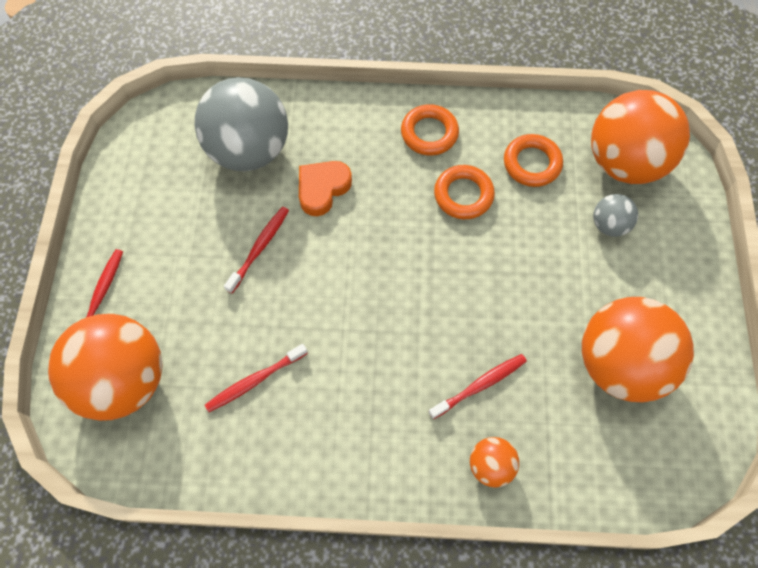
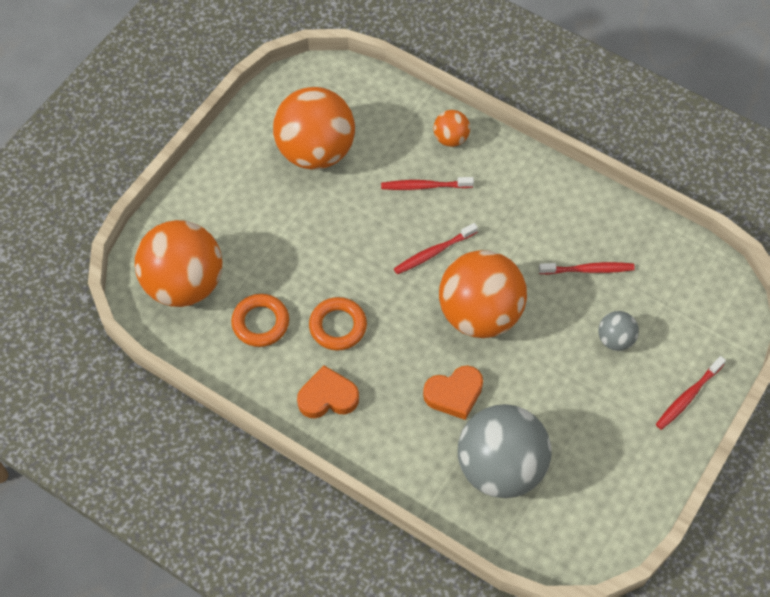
camera: 150 degrees left, 5 degrees down
(124, 380) = (689, 319): orange ball -> orange ball (480, 313)
(259, 248) = (536, 369): red toothbrush -> red toothbrush (434, 252)
(429, 133) = (328, 397): orange ring -> orange heart
(609, 225) = (241, 243): grey ball -> grey ball (615, 339)

